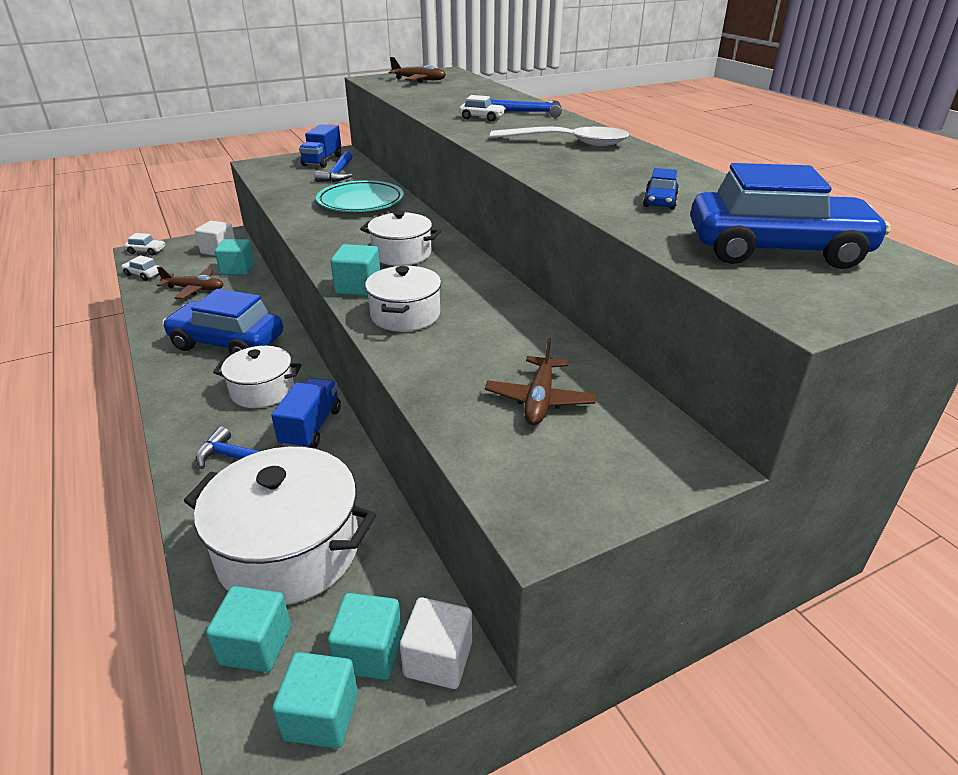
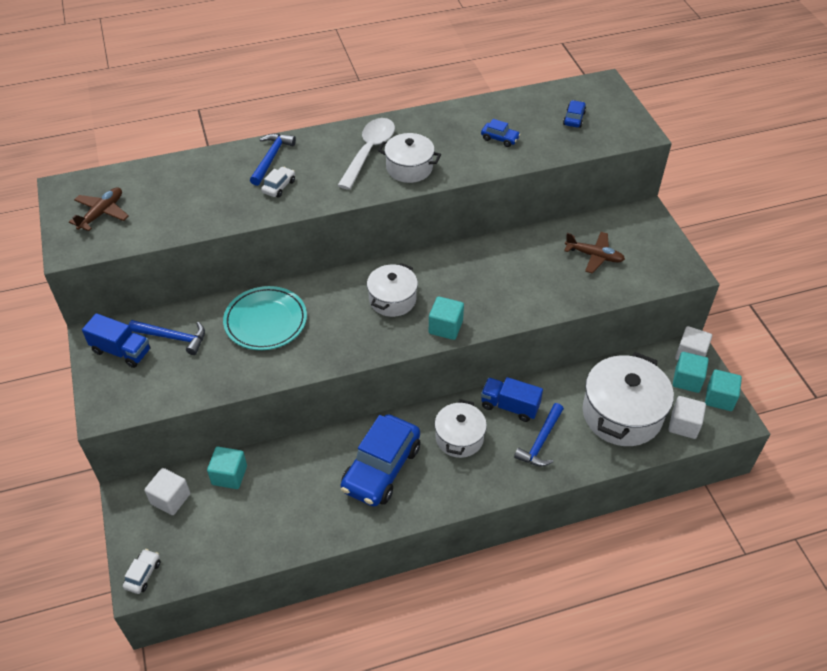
camera: 80 degrees left, 15 degrees up
(143, 274) = (211, 565): white car -> none
(195, 289) = (265, 509): brown plane -> none
(256, 645) = (683, 425): turquoise cube -> white cube
(405, 315) = (492, 304): white pot -> white pot (409, 168)
(776, 250) = (574, 118): blue car -> blue car, size x0.42

